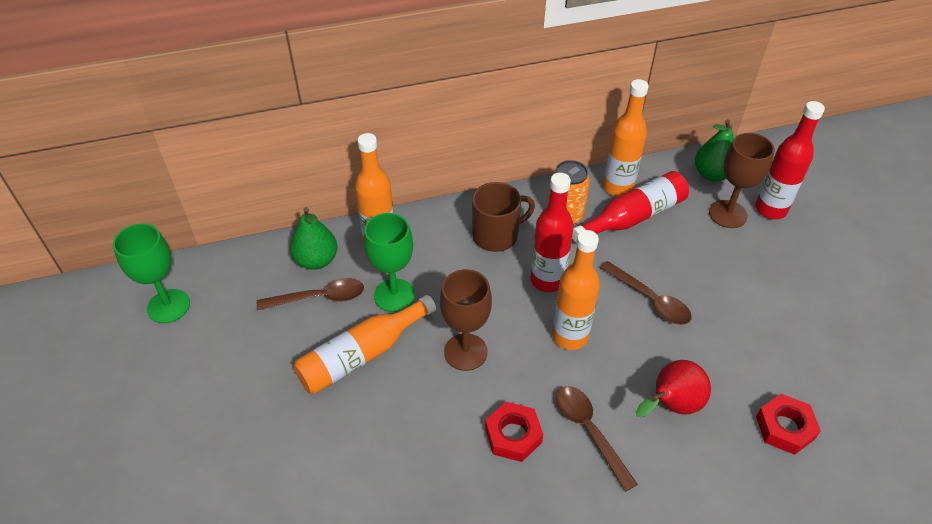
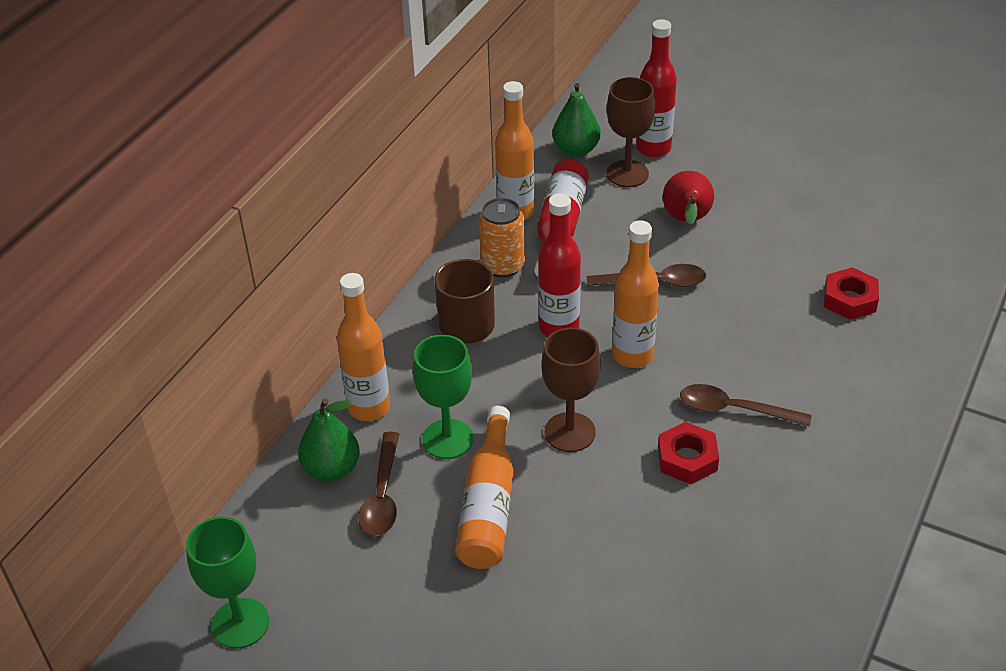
camera: 45 degrees left, 5 degrees down
(319, 298) = (382, 495): brown spoon -> brown spoon turned 150 degrees clockwise
(671, 405) = (764, 345): red pear -> red pear (686, 221)

